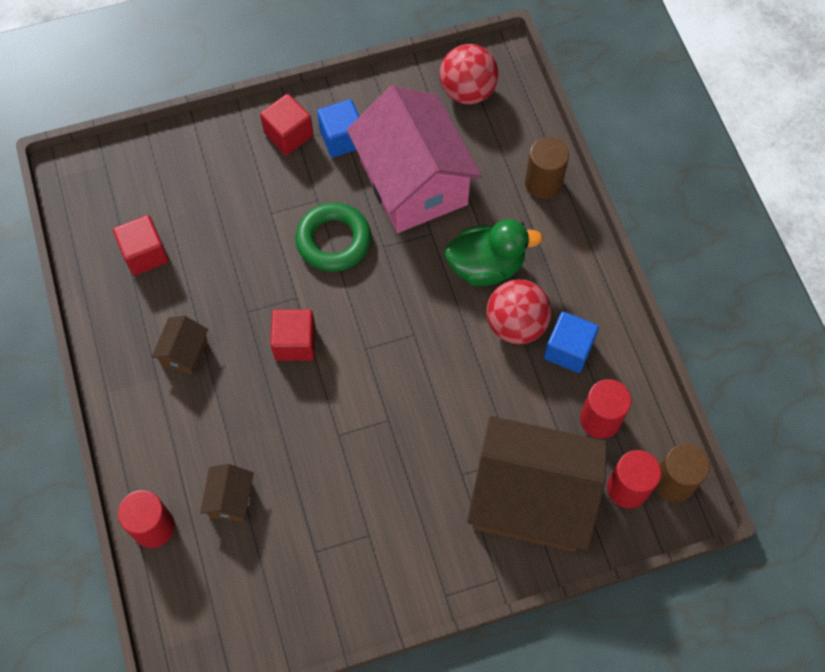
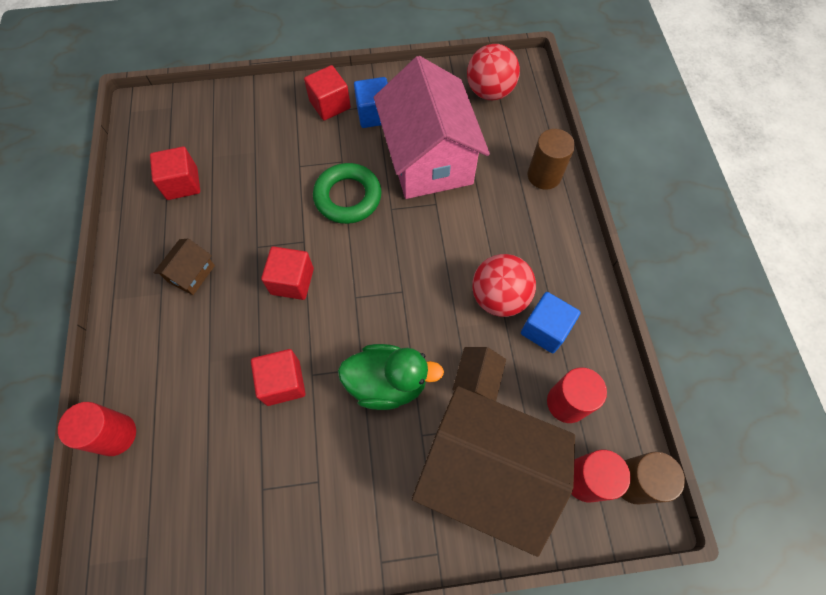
camera: 10 degrees right, 0 degrees up
(231, 499) = (195, 420): brown house -> brown house (476, 380)
(311, 448) = (283, 382): none -> red cube
(486, 266) = (480, 240): green duck -> green duck (387, 383)

